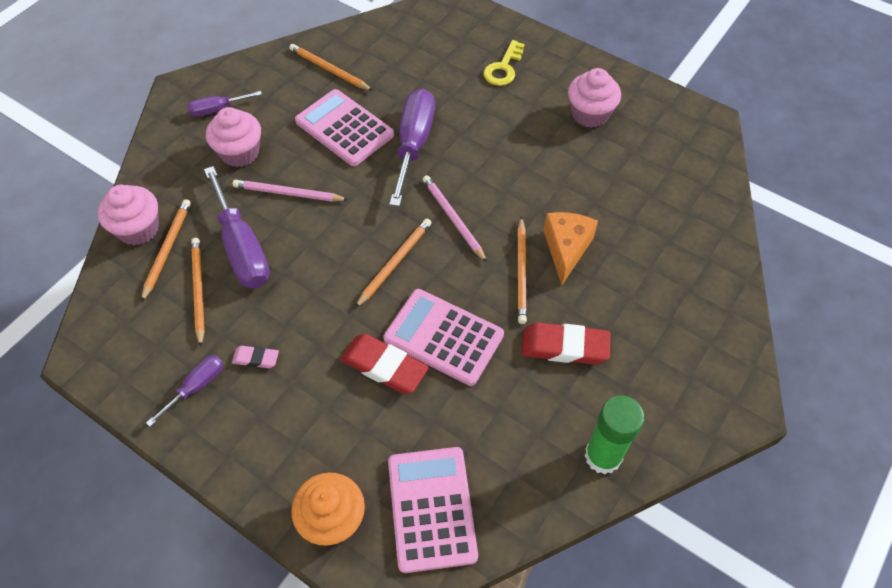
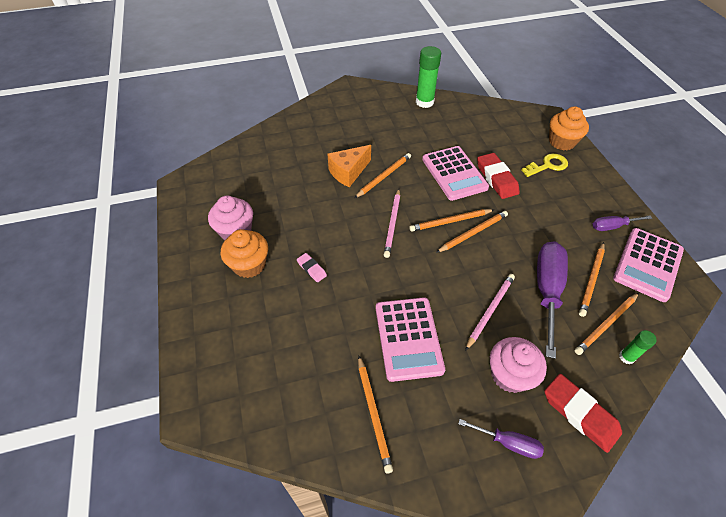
camera: 140 degrees left, 5 degrees down
(138, 229) = (626, 357): pink cupcake -> green glue stick
(256, 358) = (569, 221): pink eraser -> pink eraser (311, 269)
(288, 193) = (490, 310): pink pencil -> pink pencil turned 105 degrees counterclockwise
(359, 265) = (473, 233): none -> orange pencil
(413, 144) = (369, 288): purple screwdriver -> none
(431, 508) = (513, 124): pink calculator -> pink calculator (647, 264)
(503, 68) = (241, 306): yellow key -> yellow key (547, 165)
(538, 97) = (249, 265): none -> orange cupcake
(564, 347) = (398, 138): red eraser -> red eraser (580, 414)

